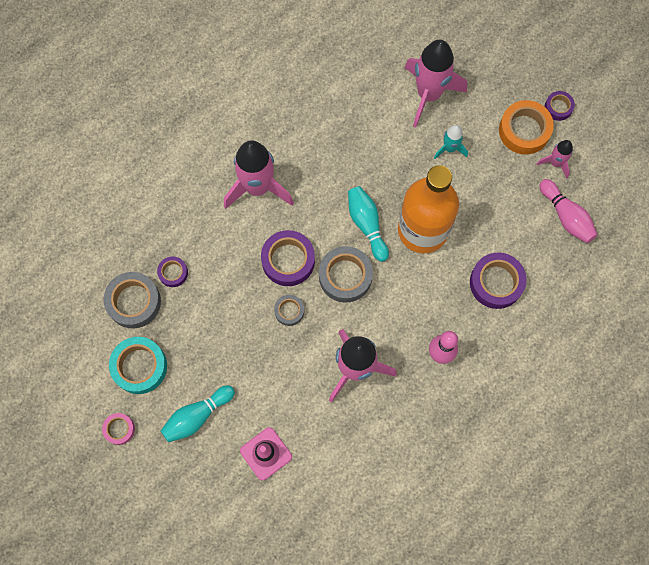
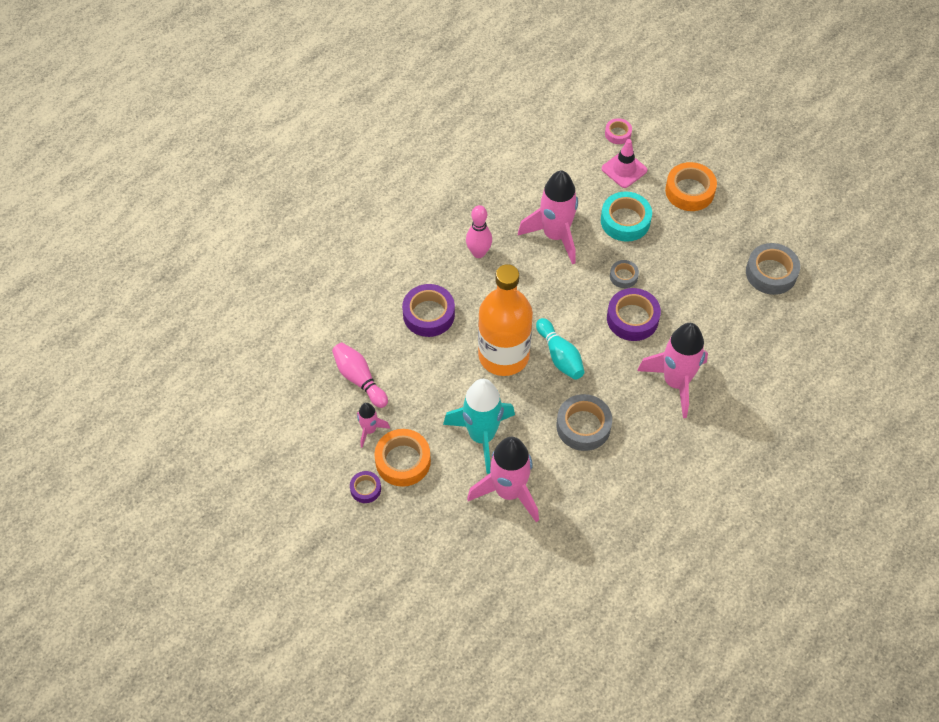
camera: 175 degrees right, 15 degrees down
(119, 429) = (755, 177): pink tape -> pink tape (618, 134)
(139, 366) = (750, 223): turquoise tape -> turquoise tape (625, 221)
(173, 273) = (741, 300): purple tape -> none
(197, 416) = (689, 191): turquoise bowling pin -> orange tape
(345, 276) = (575, 309): grey tape -> grey tape (583, 426)
(449, 148) = (482, 436): turquoise rocket -> turquoise rocket, size x2.02

